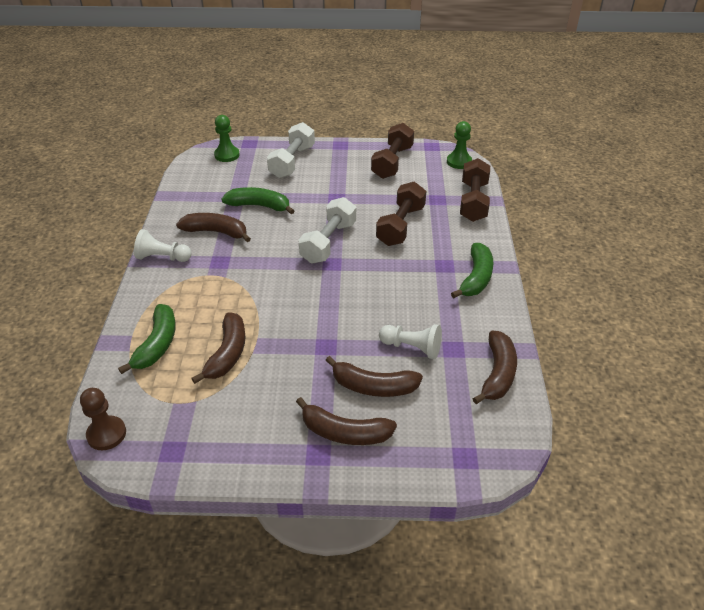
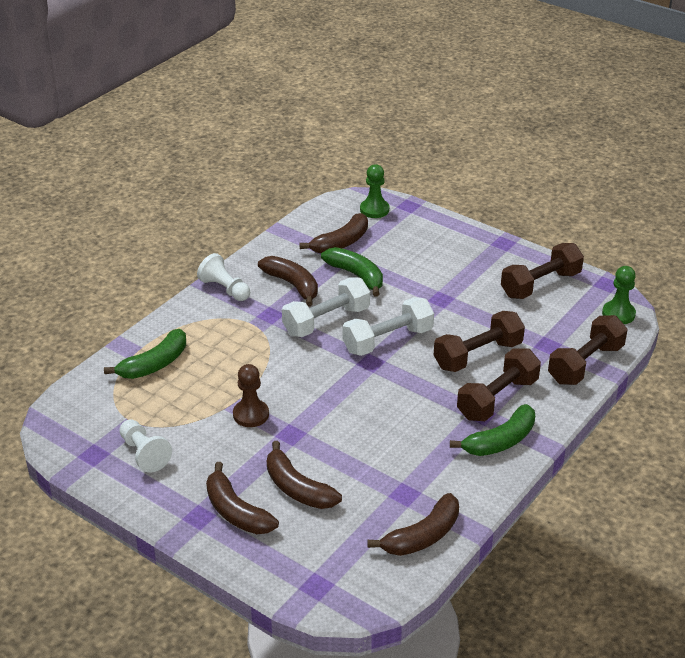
camera: 35 degrees right, 5 degrees down
(106, 434) = (58, 417): brown pawn -> brown pawn (251, 414)
(227, 354) = (203, 399): brown banana -> brown banana (341, 243)
(292, 162) = (433, 242): white dumbbell -> white dumbbell (326, 321)
(412, 347) = (366, 473): white pawn -> white pawn (144, 453)
(444, 249) = (497, 399): none -> brown dumbbell

